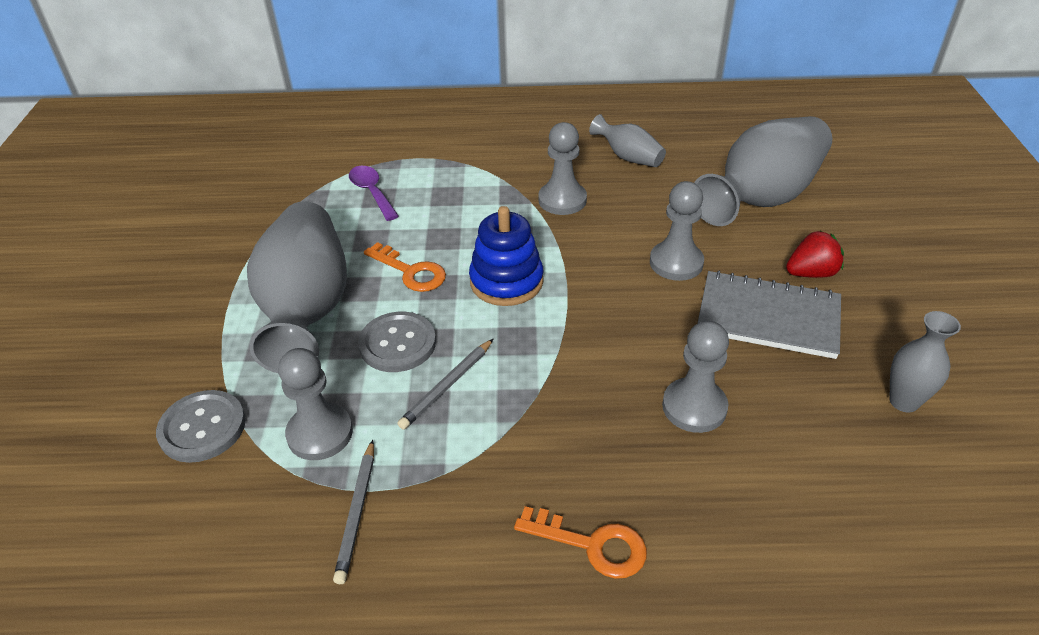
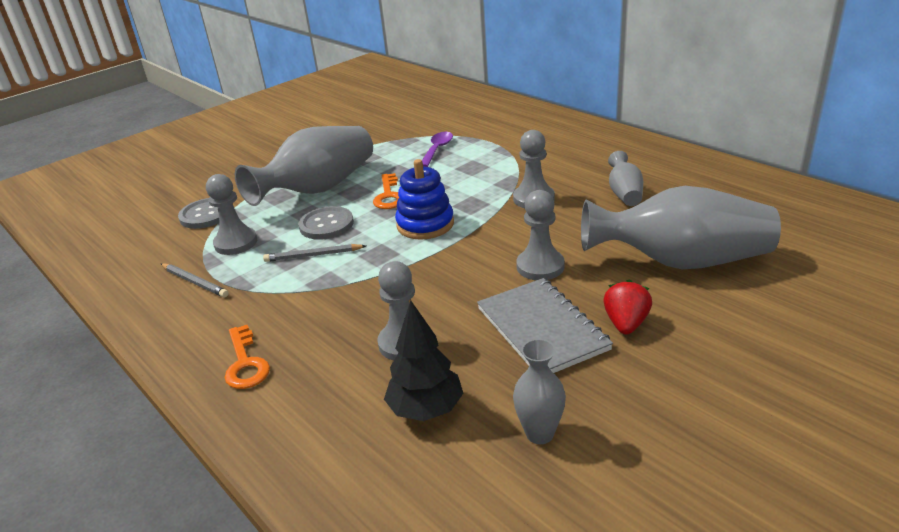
camera: 50 degrees right, 10 degrees down
(357, 513) = (195, 282): grey pencil -> grey pencil turned 105 degrees counterclockwise
(809, 449) = (426, 409): none -> black tree
(811, 273) = (626, 323): red strawberry -> red strawberry turned 105 degrees counterclockwise

